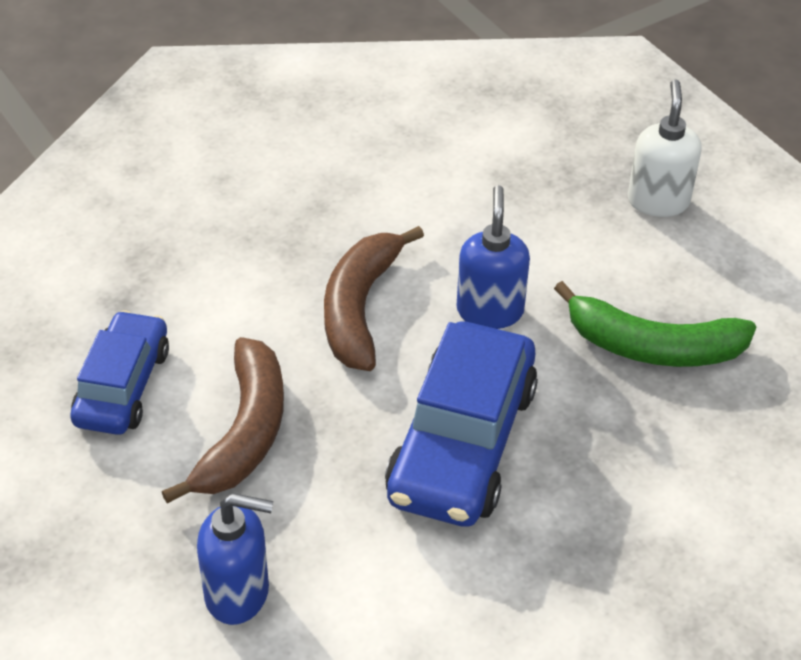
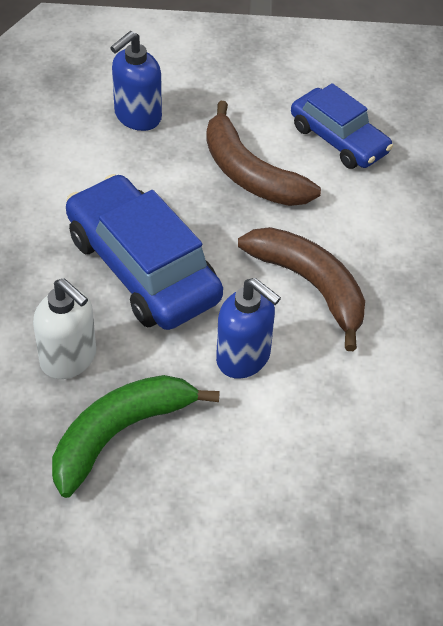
camera: 125 degrees right, 5 degrees up
(658, 201) = (269, 568): white soap dispenser -> white soap dispenser (69, 358)

